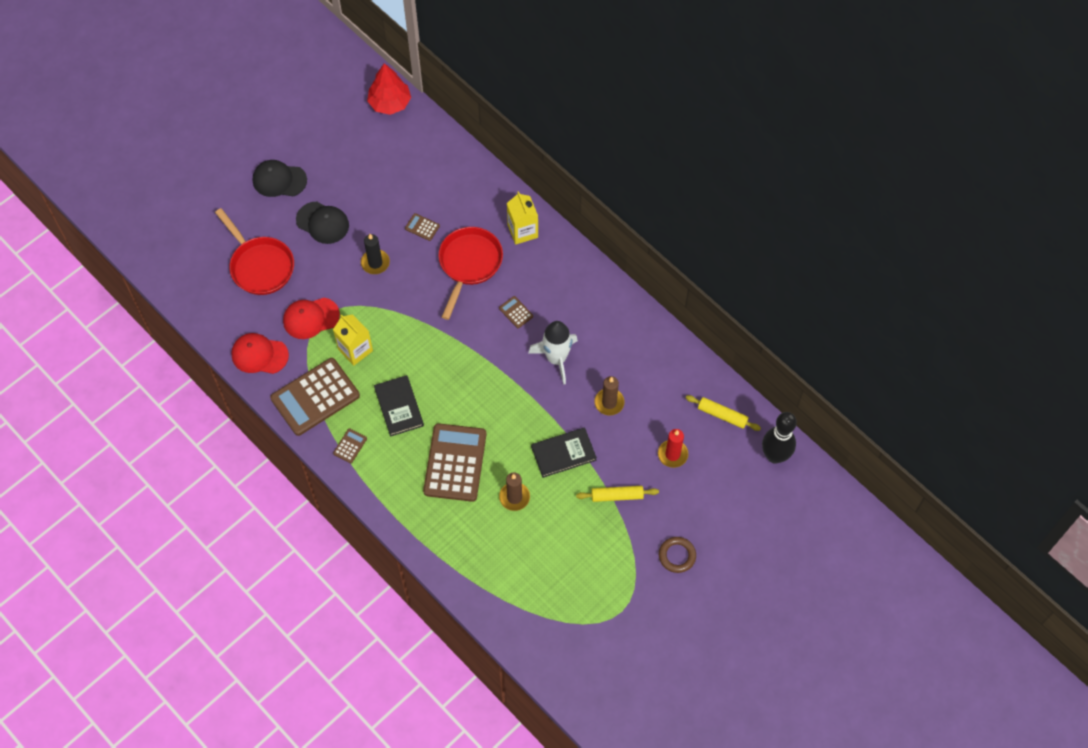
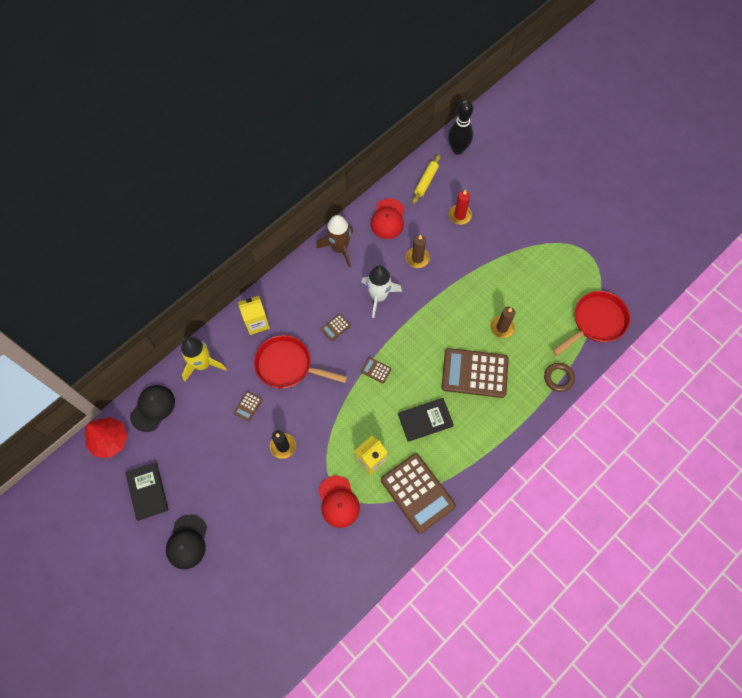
camera: 90 degrees left, 5 degrees up
(259, 355) = (376, 547): red cap -> red cap (388, 219)
(260, 265) = (281, 554): red pan -> red pan (596, 322)
(322, 223) = (238, 496): black cap -> black cap (153, 408)
(350, 446) = (463, 460): brown calculator -> brown calculator (376, 370)
(473, 181) = (202, 364): none -> yellow rocket
(563, 453) = (462, 291): black book -> black book (147, 491)
(617, 496) = (496, 254): yellow rolling pin -> none
(621, 315) = (339, 248): none -> brown rocket
(677, 556) = (541, 215): brown ring -> brown ring (558, 378)

